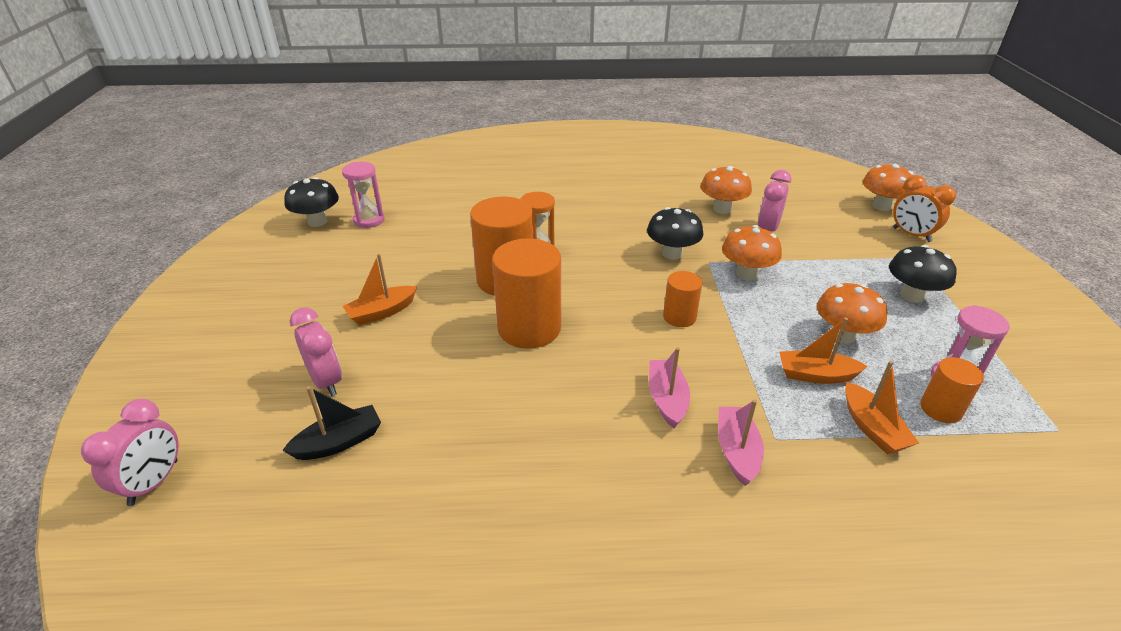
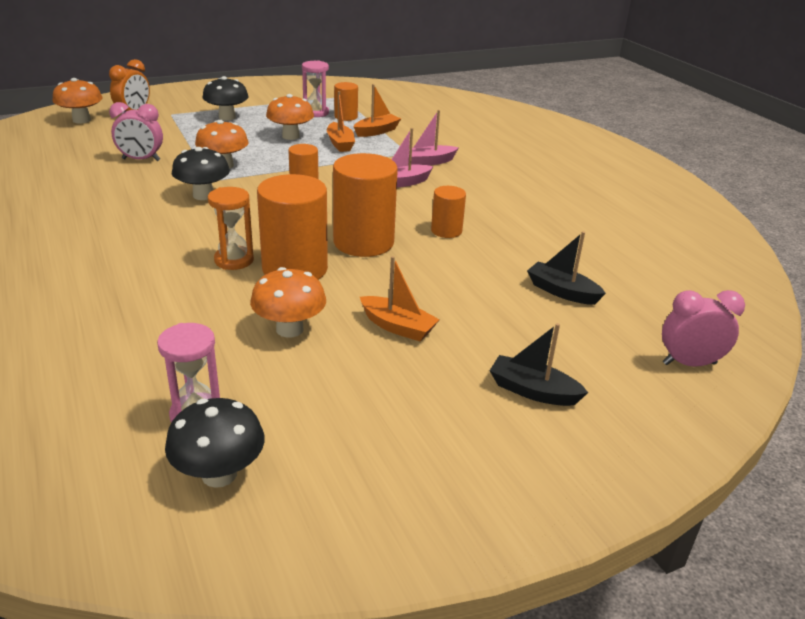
camera: 115 degrees left, 5 degrees down
(243, 356) = (533, 391): none -> black boat
(326, 381) = (514, 323): pink clock -> none
(521, 396) = (446, 231): none -> orange cylinder
(722, 209) = (100, 179): orange mushroom -> orange mushroom (289, 329)

